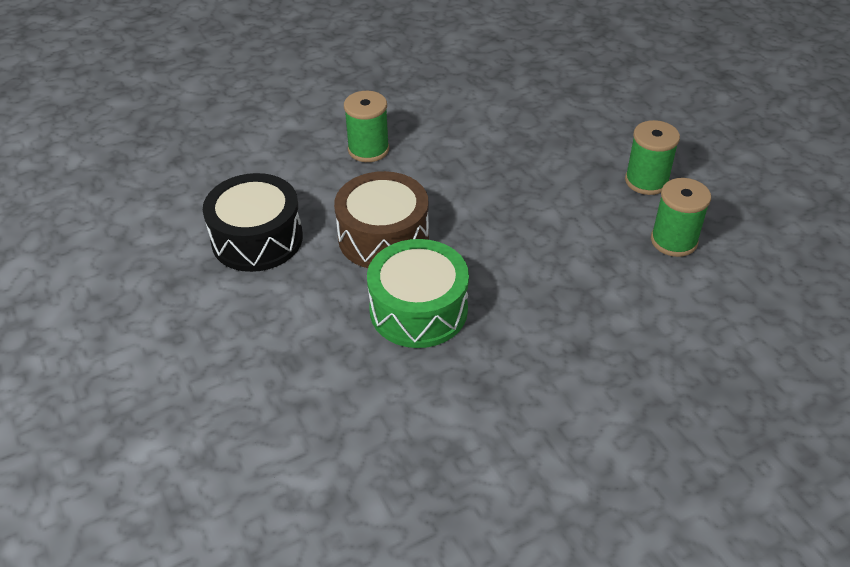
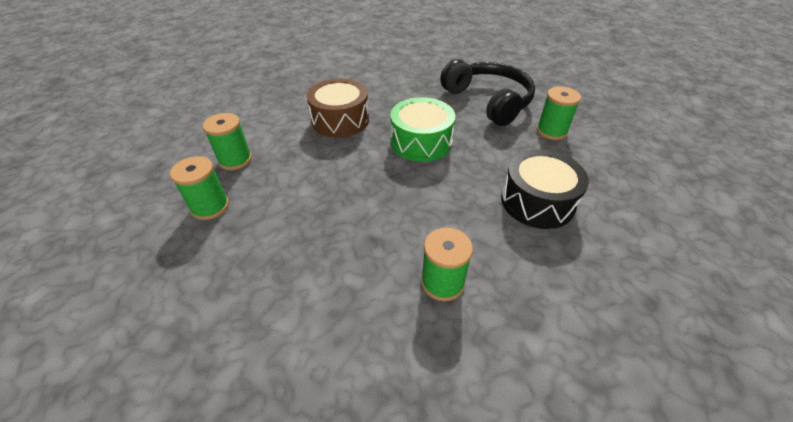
camera: 170 degrees left, 0 degrees up
(199, 365) = (551, 131): none -> green spool
(302, 431) = (488, 101): none -> black headphones
(383, 237) = (437, 189): brown drum -> brown drum (340, 120)

